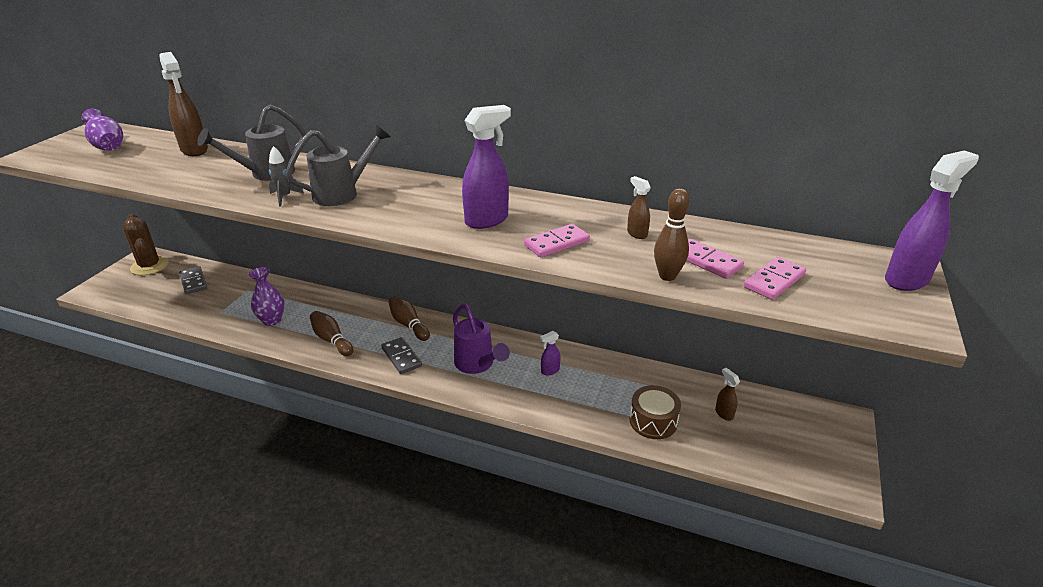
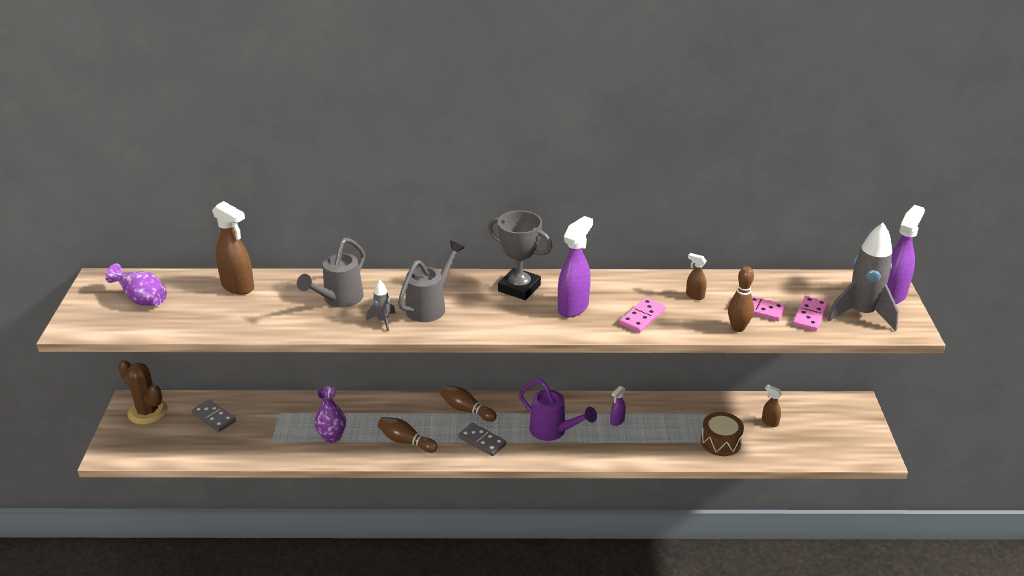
camera: 20 degrees left, 0 degrees up
(446, 194) = (519, 288): none -> grey trophy
(849, 293) = (861, 314): none -> grey rocket

